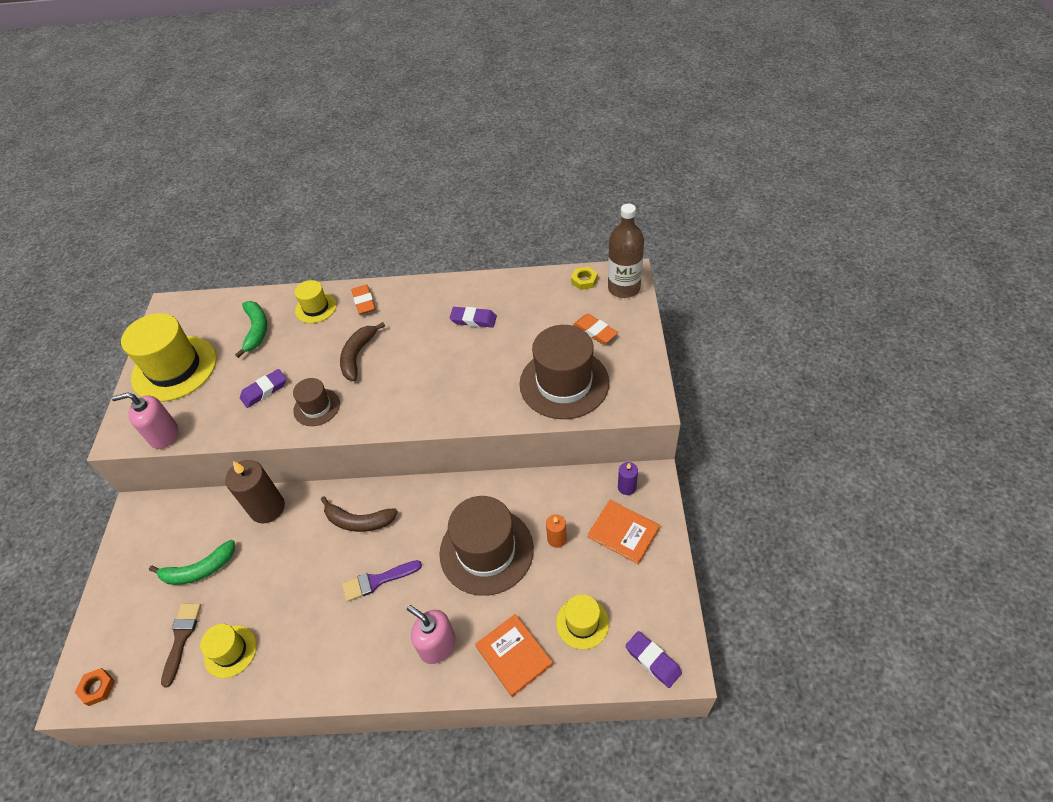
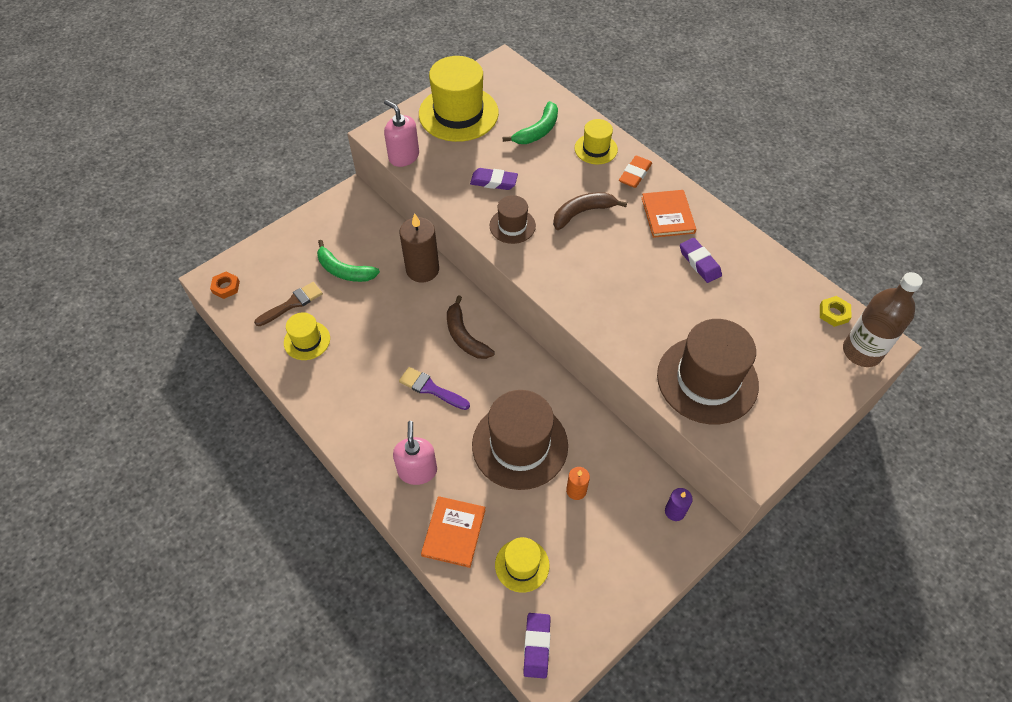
camera: 45 degrees right, 5 degrees up
(595, 331) = (787, 364): orange eraser -> none
(623, 532) = (629, 540): orange book -> orange book (667, 215)

